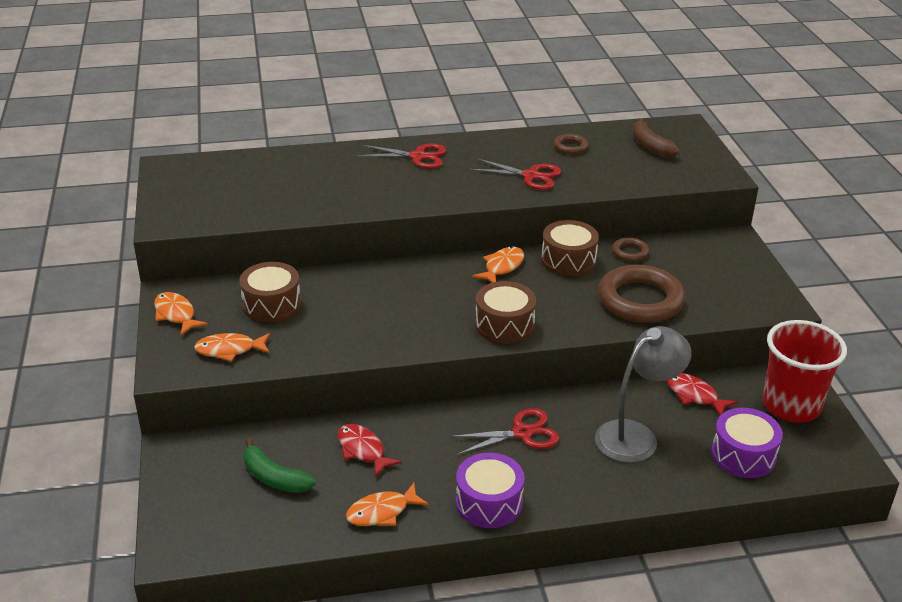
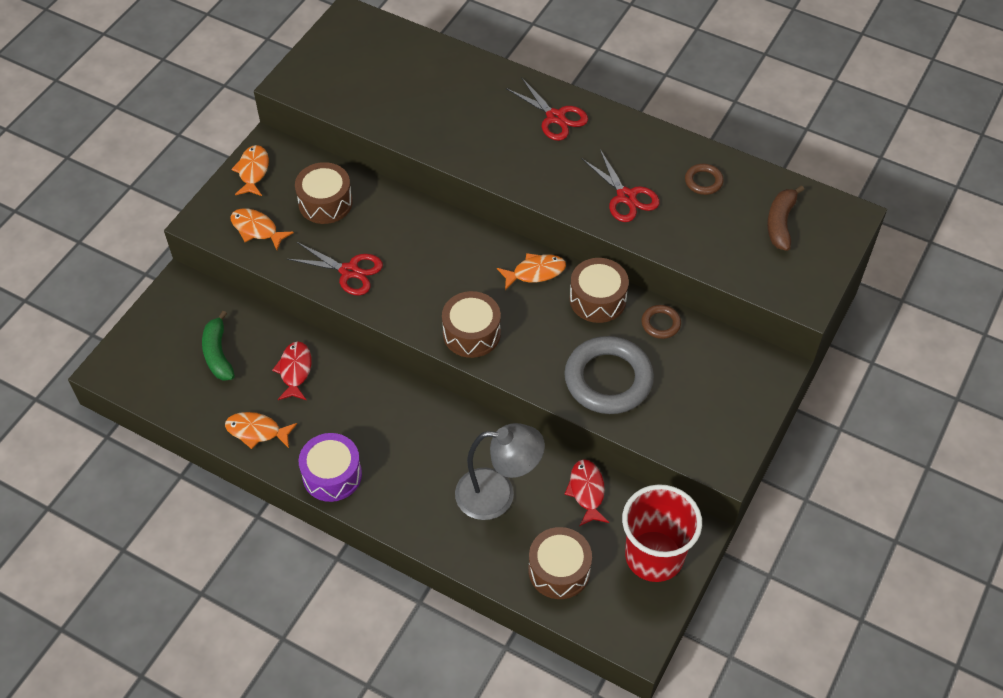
camera: 40 degrees right, 20 degrees up
(522, 433) = (417, 433): red scissors -> red scissors (349, 271)
(640, 300) = (608, 379): brown ring -> grey ring
(743, 455) = (559, 570): purple drum -> brown drum

